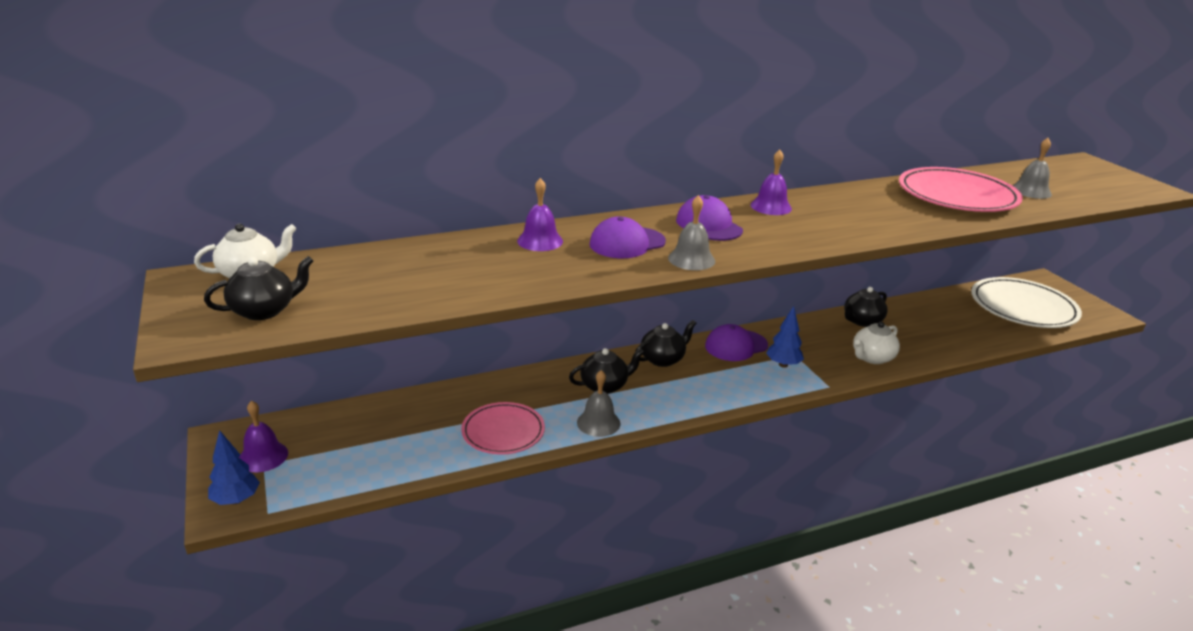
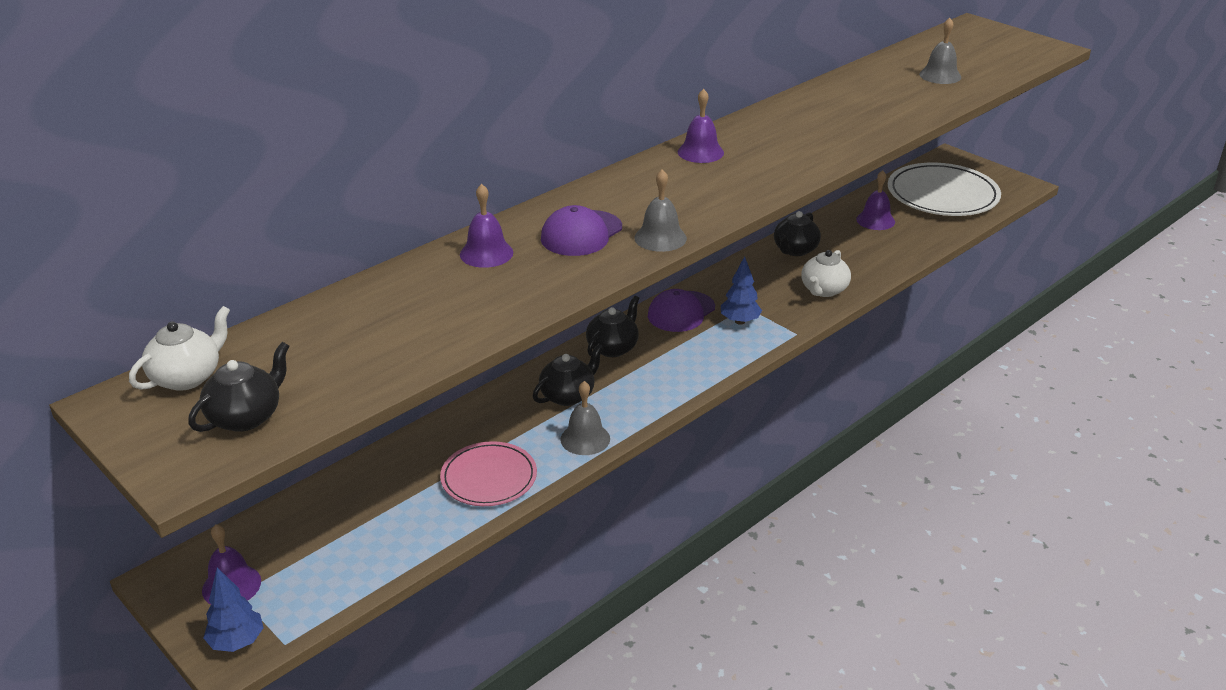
camera: 20 degrees left, 5 degrees up
(709, 225) = (651, 191): purple cap -> none
(948, 314) = (875, 220): none -> purple bell
(957, 195) = (874, 97): pink plate -> none

